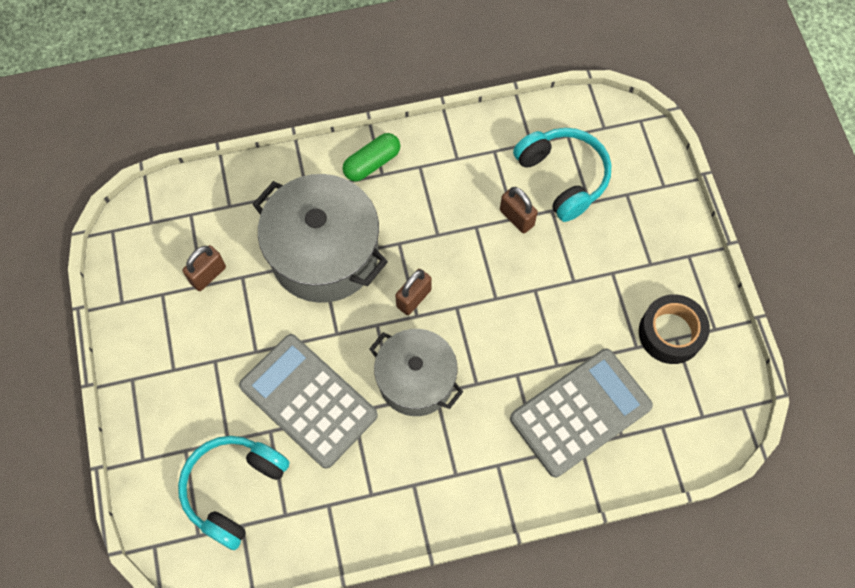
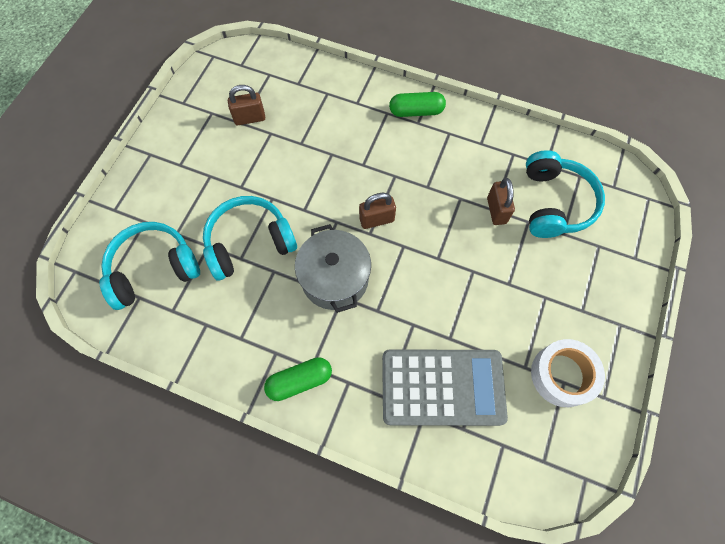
camera: 35 degrees right, 0 degrees up
(308, 400) = (249, 242): grey calculator -> turquoise headphones
(324, 253) = (337, 151): grey pot -> none
(454, 494) = (299, 381): none -> green capsule
(670, 333) = (562, 375): black tape -> white tape

